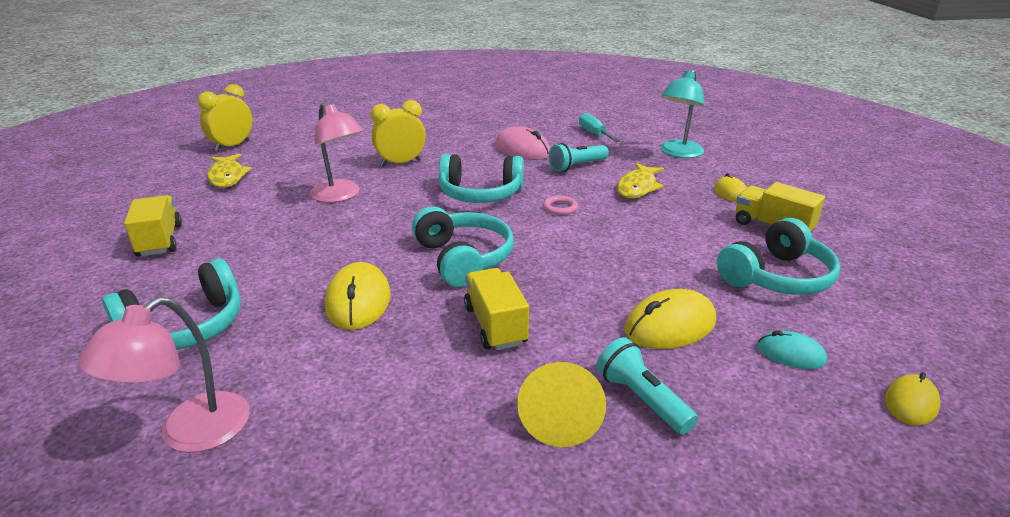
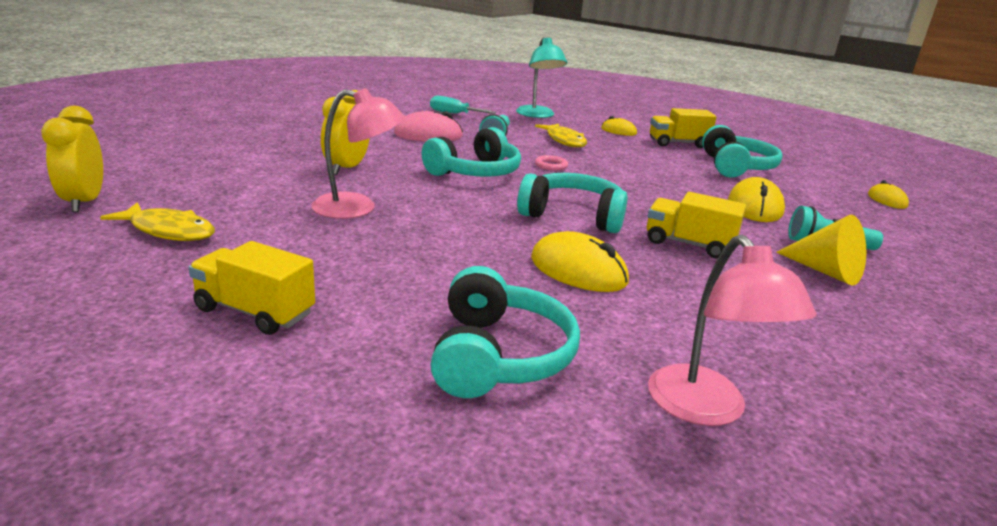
camera: 50 degrees left, 5 degrees down
(791, 354) = (818, 199): turquoise mouse -> none

